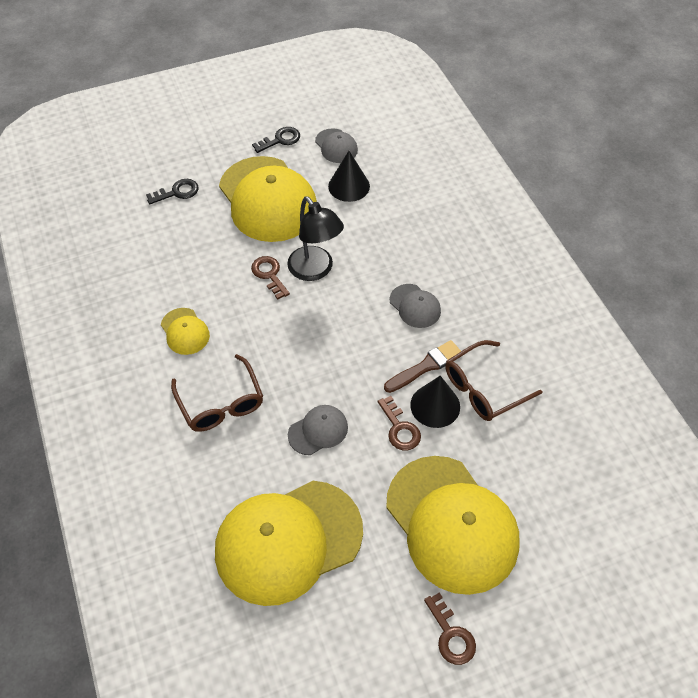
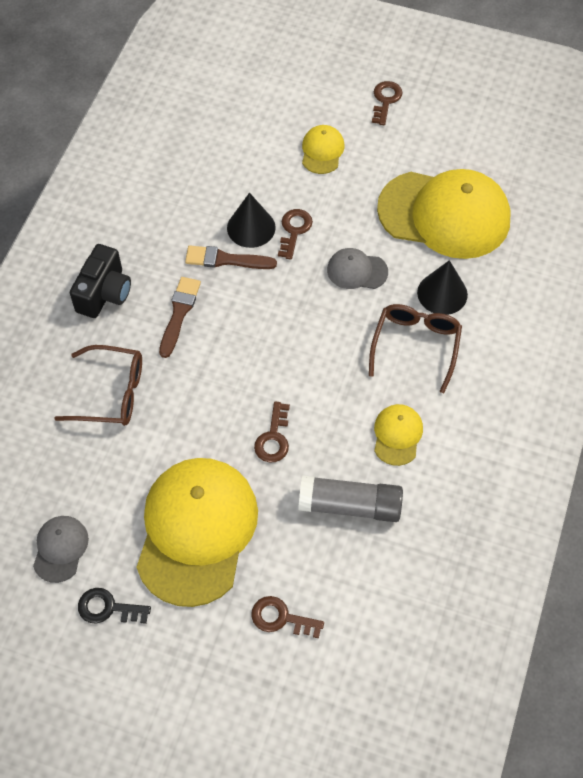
camera: 140 degrees left, 5 degrees up
(177, 192) = (281, 618): black key -> brown key
(183, 270) = (350, 505): none -> grey glue stick
(315, 270) = (228, 411): black lamp -> none
(349, 186) = (102, 484): black cone -> black cone (442, 293)
(415, 306) = (179, 313): grey cap -> brown brush
(451, 524) = (322, 151): yellow cap -> yellow cap, size x0.45
(480, 283) = (104, 293): none -> black camera
(484, 388) = (201, 214): brown glasses -> brown glasses (111, 393)

